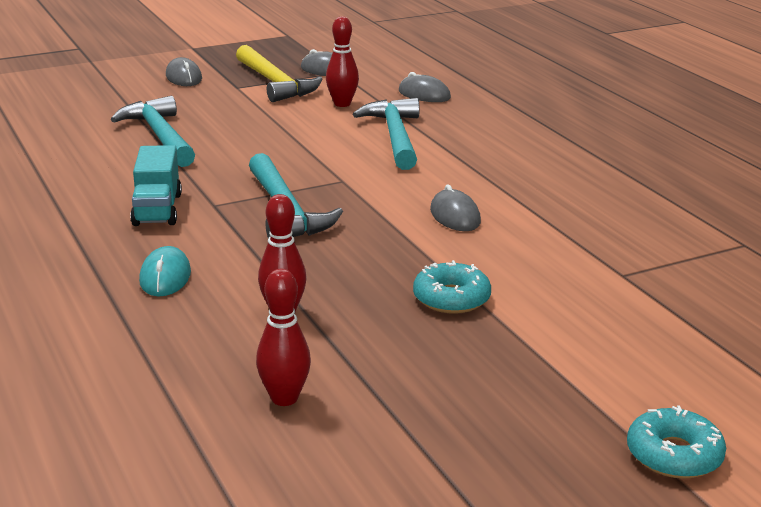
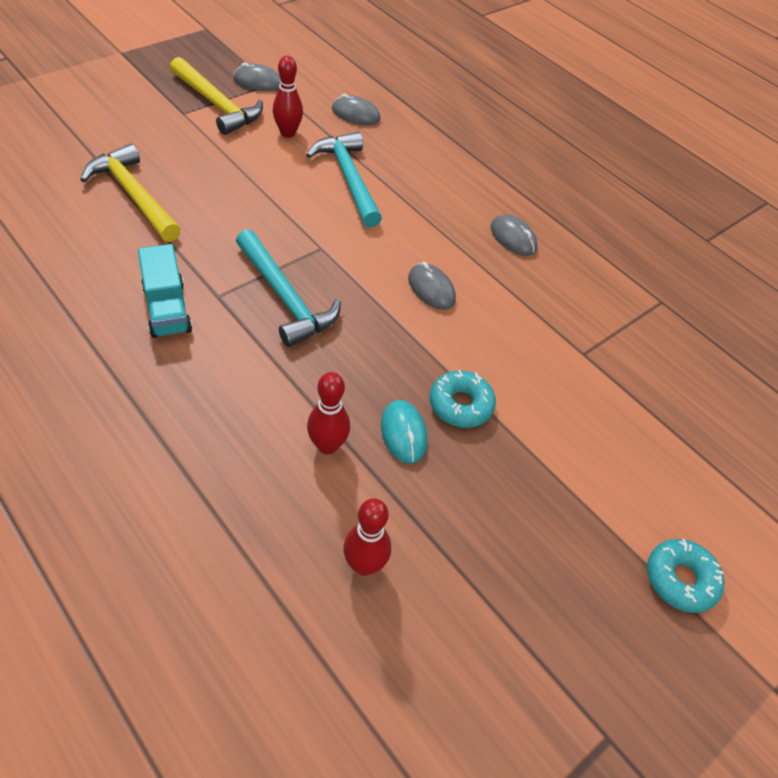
camera: 20 degrees left, 25 degrees up
(160, 136) = (134, 195): turquoise hammer -> yellow hammer
(165, 277) = (206, 409): turquoise mouse -> turquoise mouse (403, 433)
(184, 77) = (127, 100): grey mouse -> grey mouse (513, 238)

